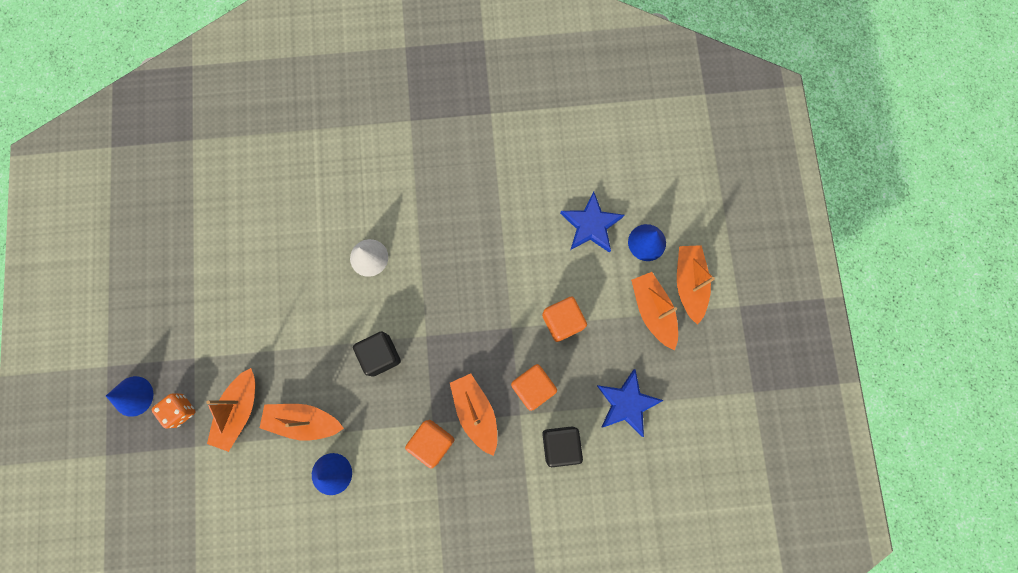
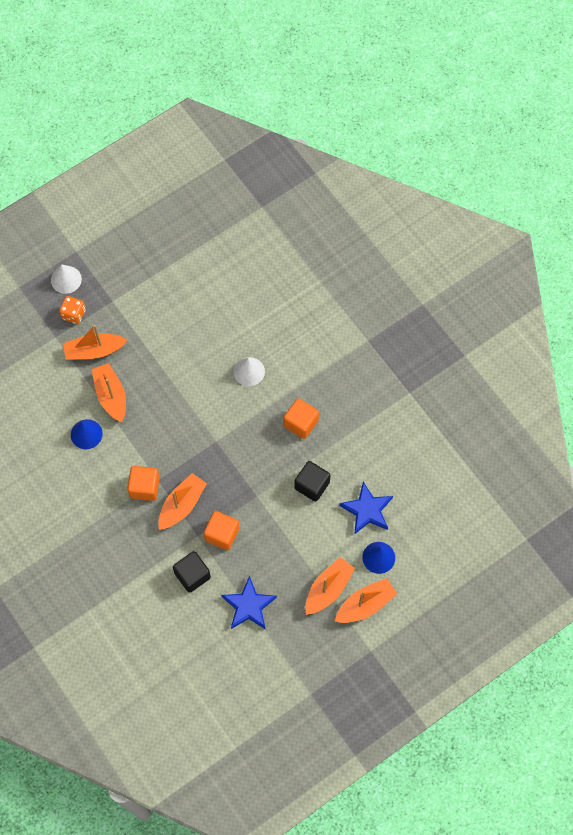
camera: 60 degrees right, 10 degrees down
(133, 396) = (66, 279): blue cone -> white cone
(380, 355) = (184, 419): black cube -> black cube (312, 485)
(562, 321) = (282, 529): orange cube -> orange cube (301, 423)

